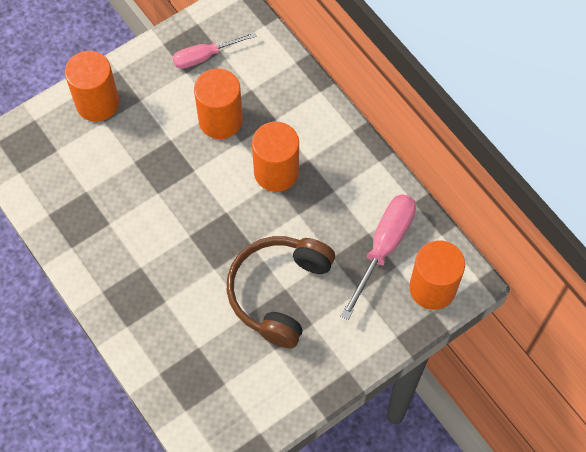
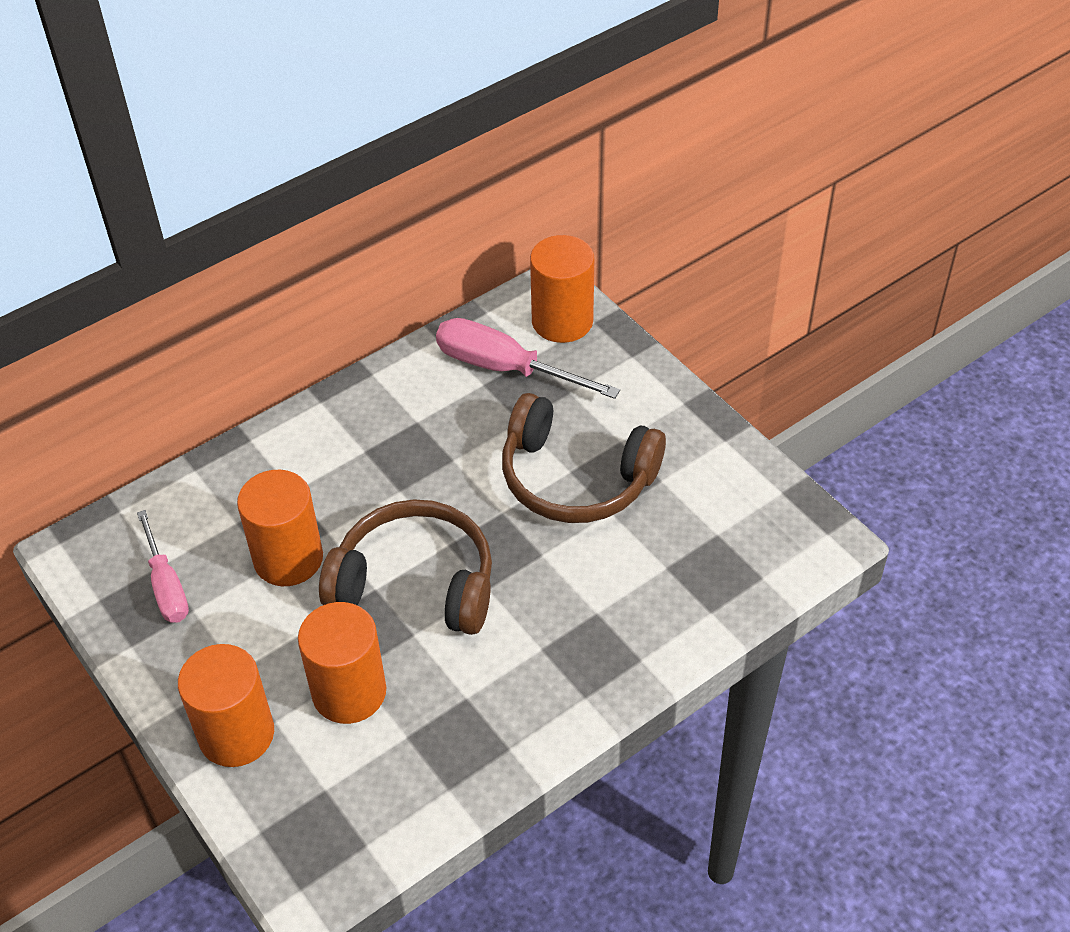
camera: 90 degrees left, 15 degrees down
(197, 193) = (415, 582): none -> brown headphones
(276, 172) = (384, 487): orange cylinder -> orange cylinder (349, 692)

